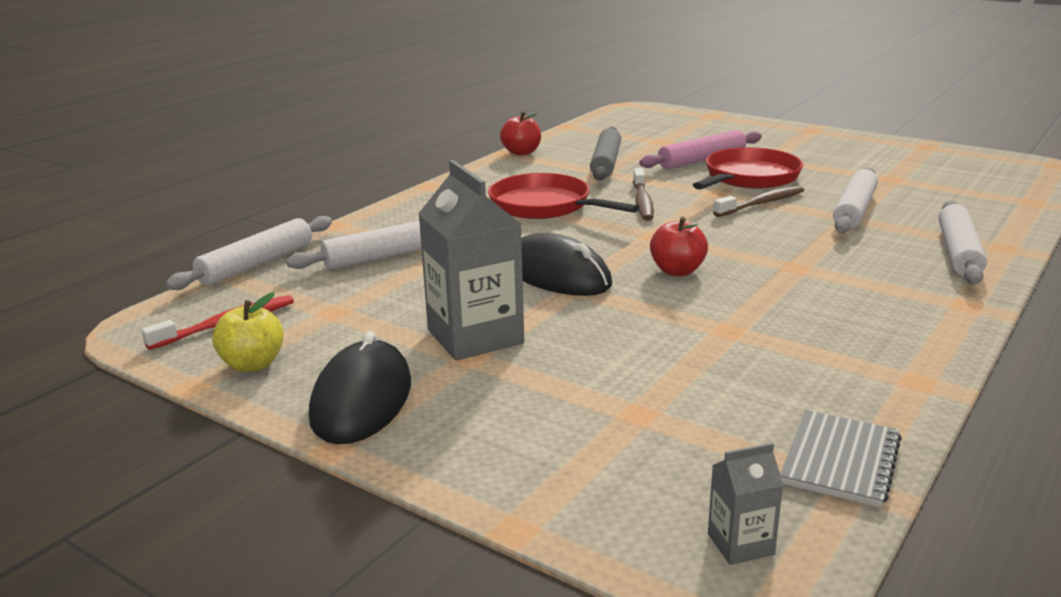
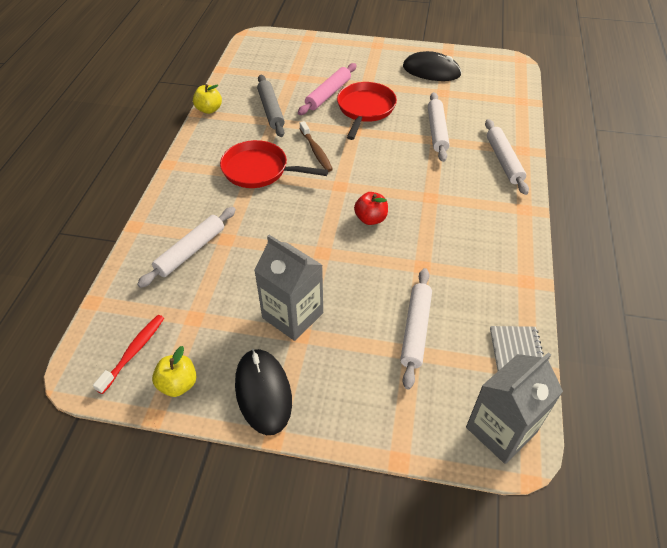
camera: 25 degrees left, 25 degrees up
(256, 264) = (109, 284): white rolling pin -> white rolling pin (415, 330)
(521, 152) = (209, 109): red apple -> yellow apple
(557, 274) = (306, 241): black mouse -> black mouse (431, 71)
(740, 544) = (501, 430): grey carton -> grey carton, size x2.14
(761, 203) = (384, 136): brown toothbrush -> none

